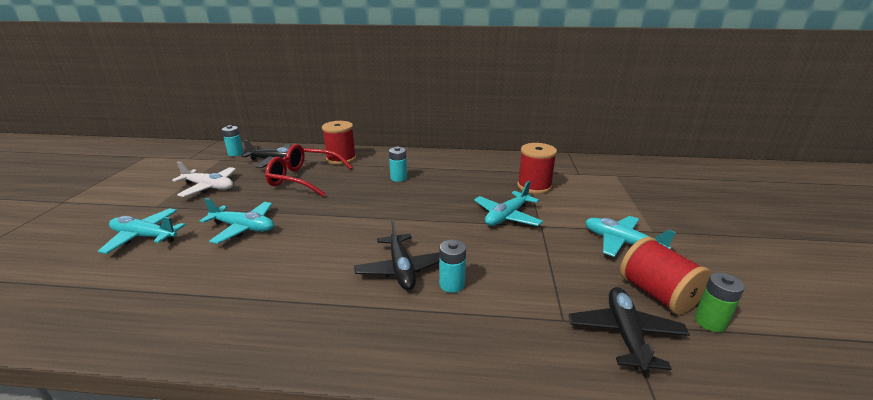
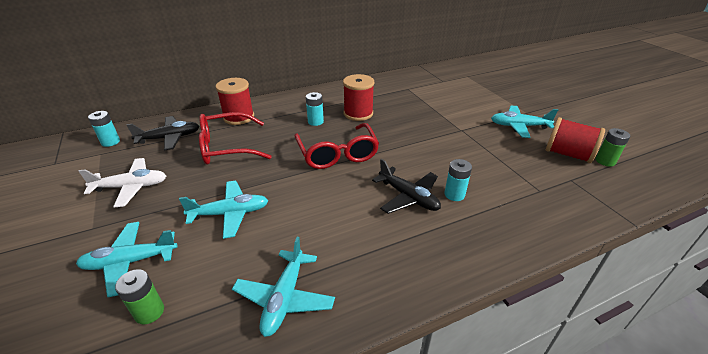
camera: 30 degrees left, 10 degrees up
(111, 275) = (149, 312): none -> green battery
(383, 210) = (337, 154): none -> red glasses
(507, 216) = (433, 130): turquoise plane -> turquoise plane (284, 298)
(534, 186) = (425, 100): red spool -> red spool (358, 113)
(625, 334) = (577, 186): black plane -> none

